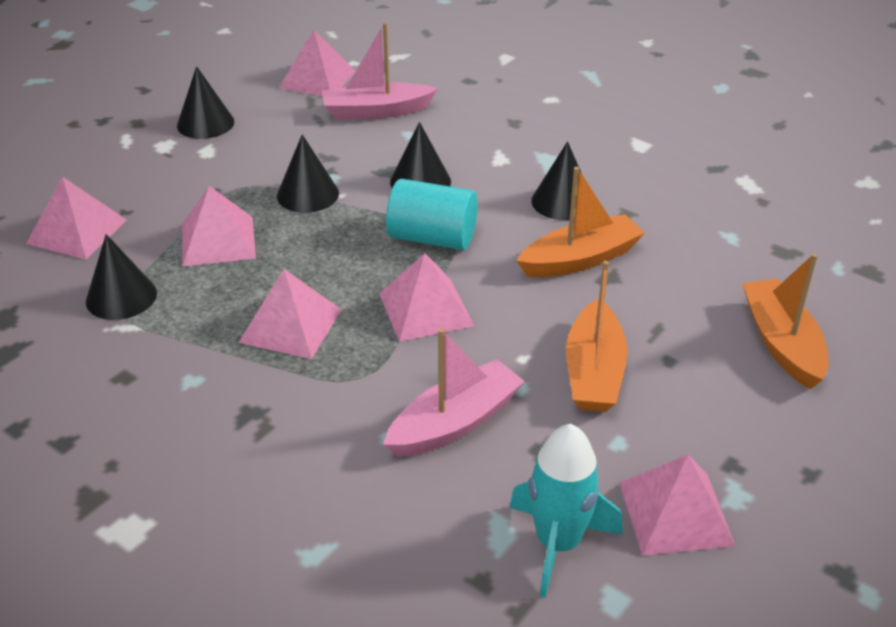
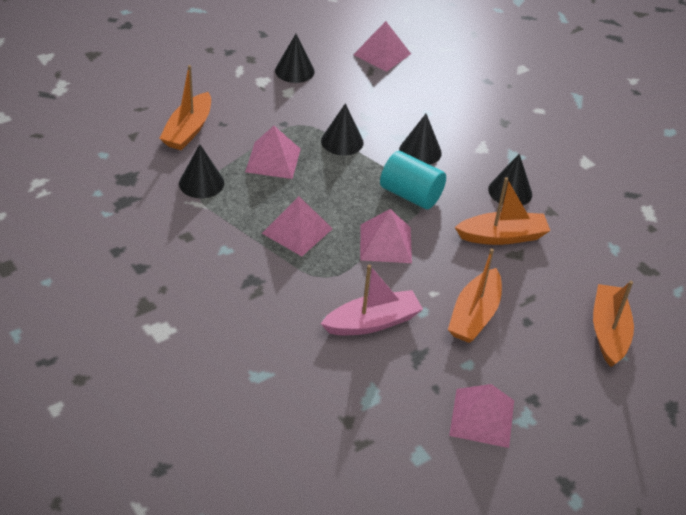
camera: 15 degrees right, 5 degrees up
(77, 231) = (188, 130): pink pyramid -> orange boat
(376, 111) = (412, 90): pink boat -> none
(558, 544) = (402, 413): turquoise rocket -> none

